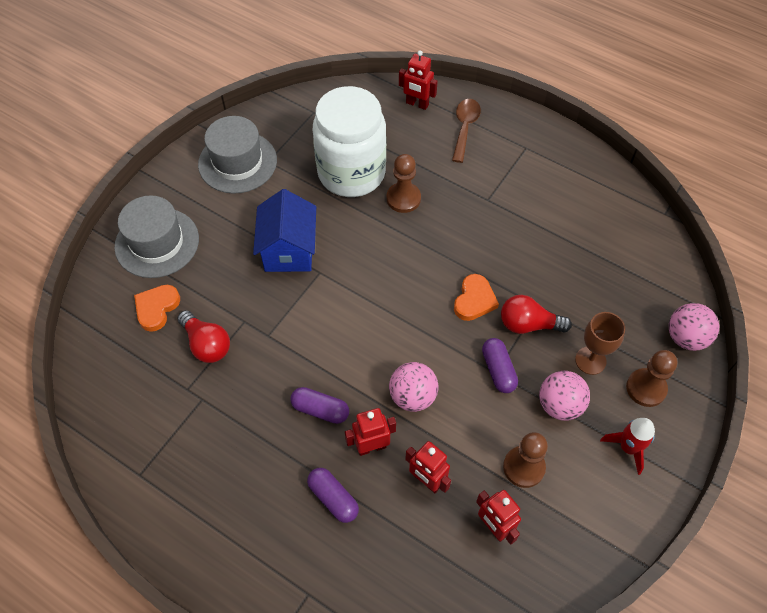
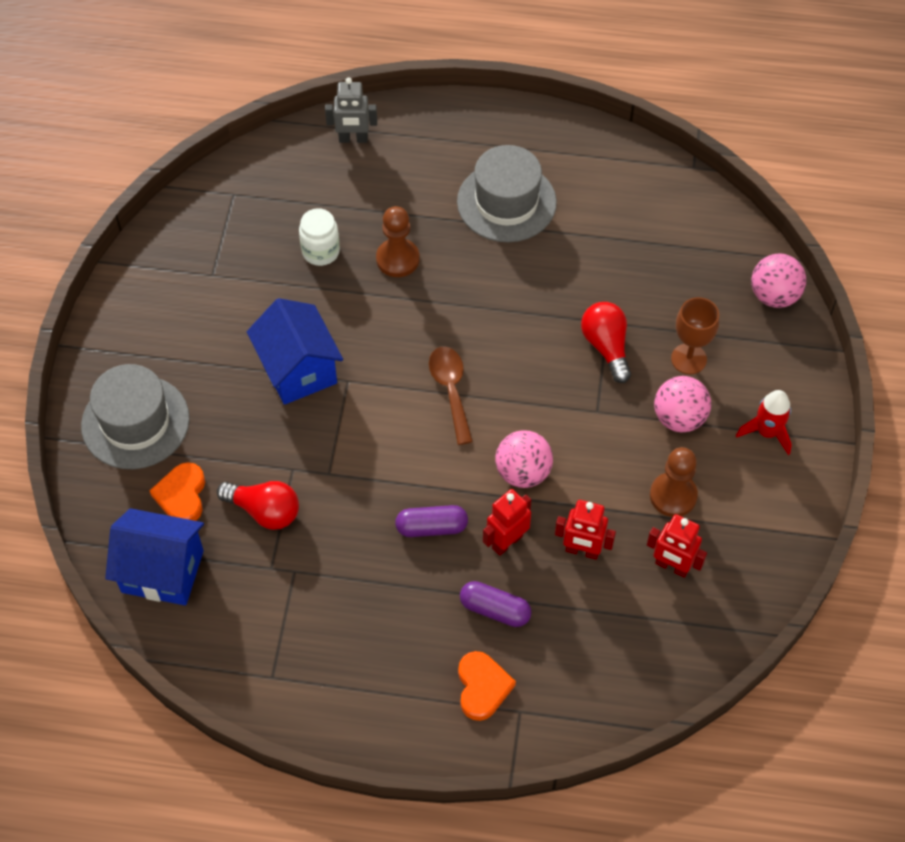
camera: 25 degrees left, 0 degrees up
(111, 358) = (162, 571): none -> blue house
(237, 162) = (176, 290): grey hat -> grey hat (506, 202)
(351, 173) = (321, 251): white jar -> white jar, size x0.44
(417, 104) = (353, 139): red robot -> grey robot
(465, 128) = (424, 148): brown spoon -> brown spoon (451, 390)
(474, 300) = (536, 343): orange heart -> orange heart (482, 687)
(498, 370) = (598, 408): purple capsule -> none
(528, 324) = (606, 347): red light bulb -> red light bulb turned 90 degrees clockwise
(646, 388) = (757, 365): brown pawn -> none

